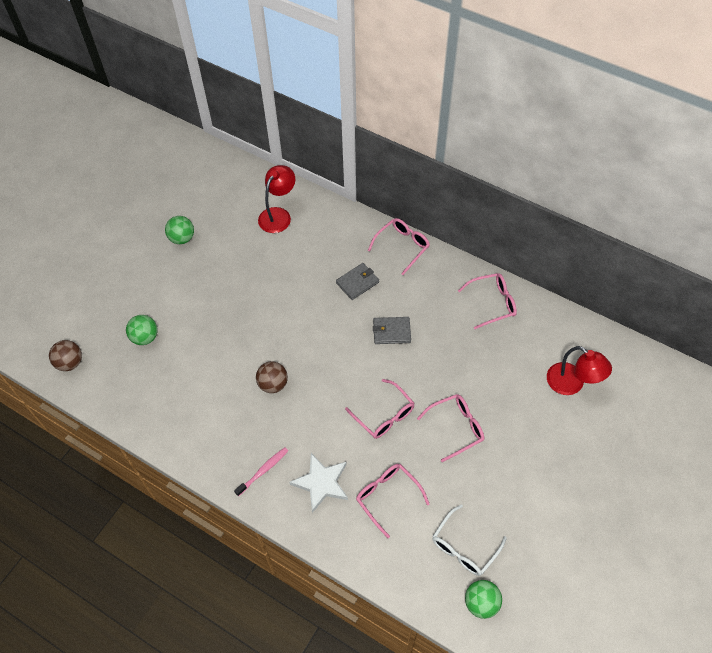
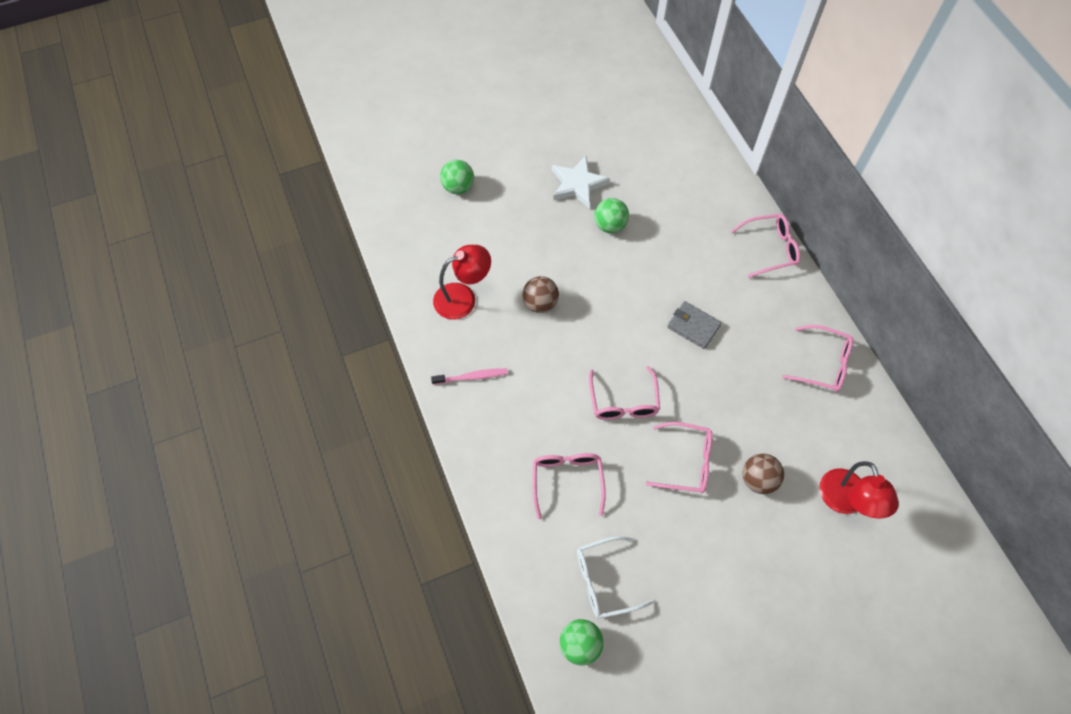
camera: 35 degrees right, 5 degrees up
(70, 363) = (379, 170): brown ball -> brown ball (758, 479)
(182, 238) = (558, 114): green ball -> green ball (610, 225)
(278, 215) = (667, 144): red lamp -> red lamp (463, 298)
(321, 483) = (515, 424): white star -> white star (577, 184)
(357, 282) = (696, 257): grey wallet -> none

